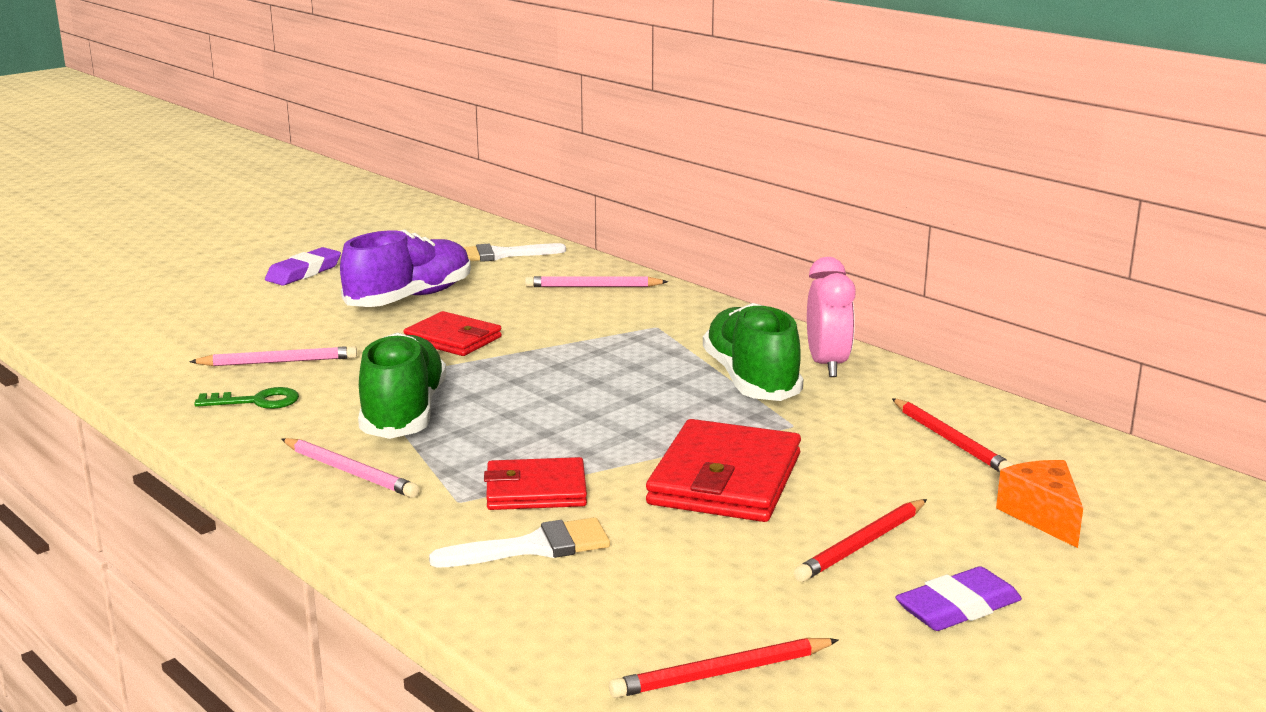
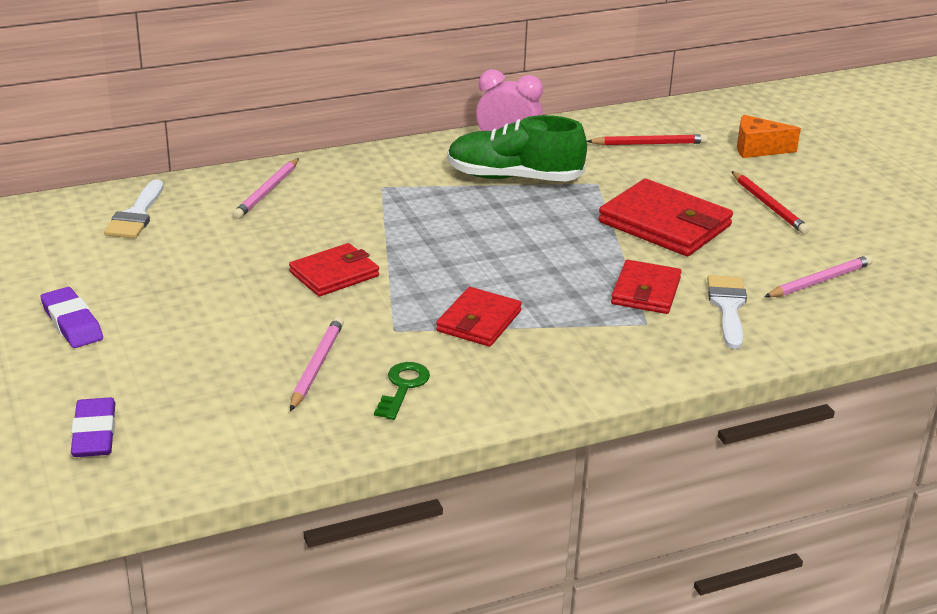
camera: 70 degrees left, 10 degrees up
(350, 472) = (574, 360): pink pencil -> pink pencil (820, 281)
(404, 413) = (479, 321): green shoe -> red wallet
(409, 298) = (211, 278): purple shoe -> none
(721, 673) = (894, 280): red pencil -> none
(958, 608) = (847, 200): purple eraser -> purple eraser (94, 433)

